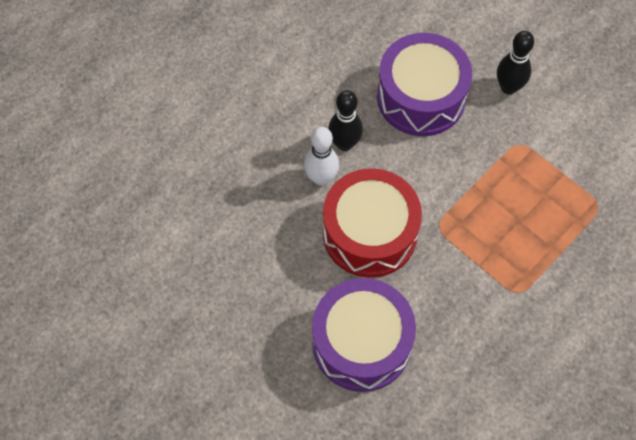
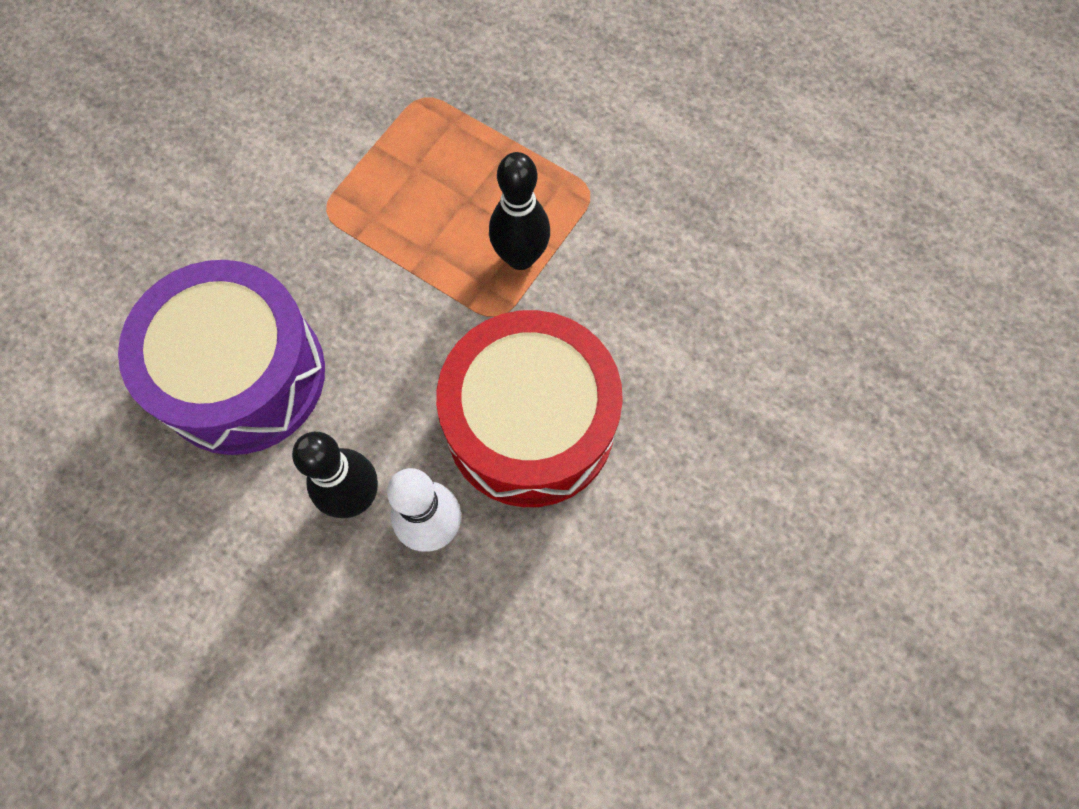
camera: 100 degrees left, 5 degrees up
(361, 343) = (731, 408): purple drum -> none
(508, 87) = (213, 236): black bowling pin -> black bowling pin (520, 257)

